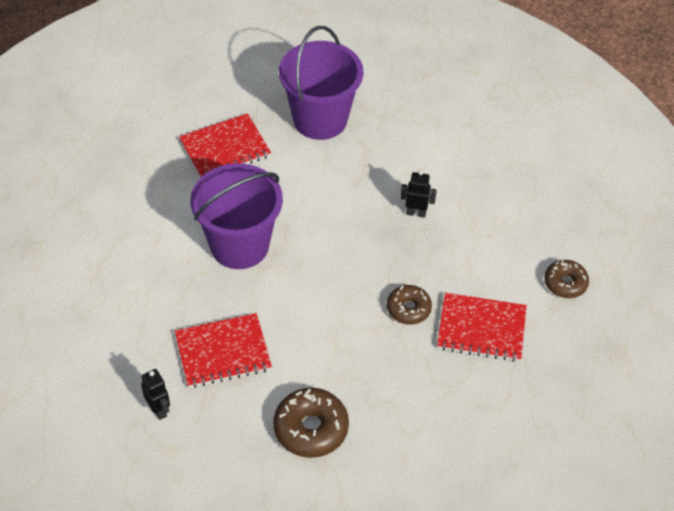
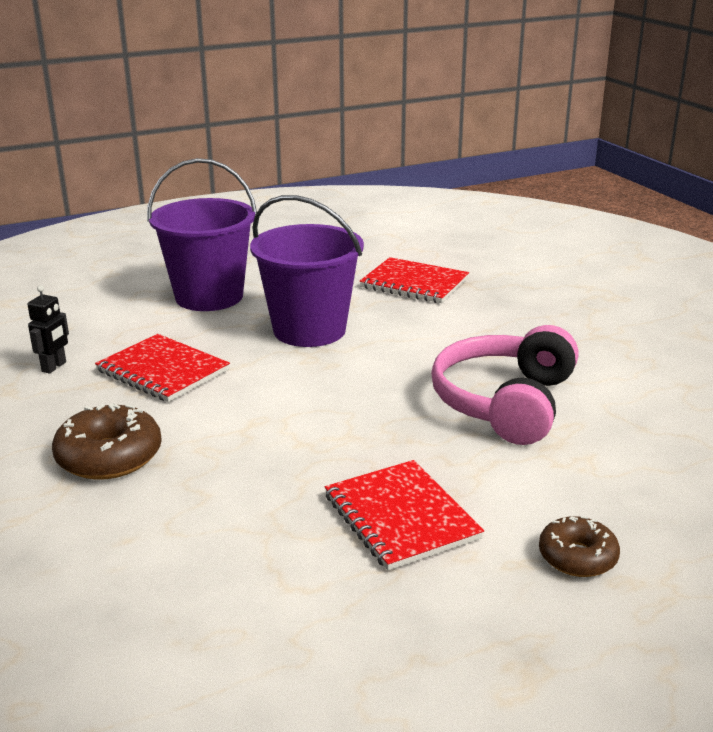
camera: 55 degrees right, 25 degrees down
(320, 119) = (530, 308): purple bucket -> purple bucket (209, 297)
(408, 309) = (360, 452): brown donut -> none
(416, 213) = (504, 403): black robot -> pink headphones

